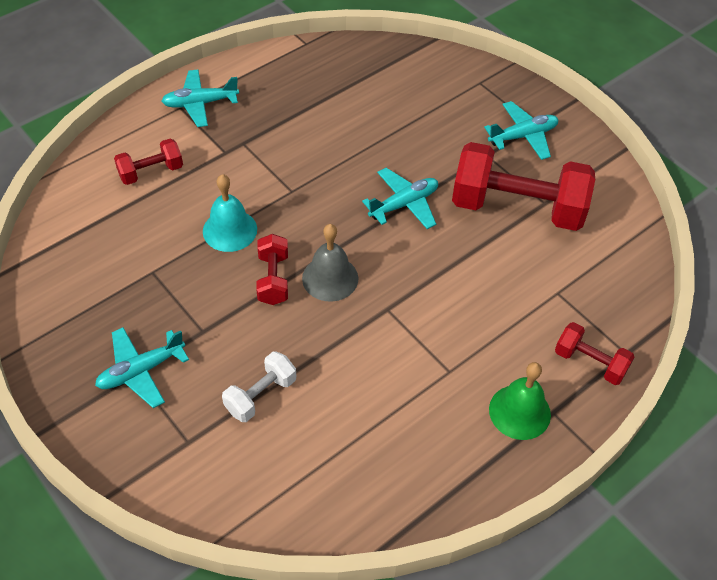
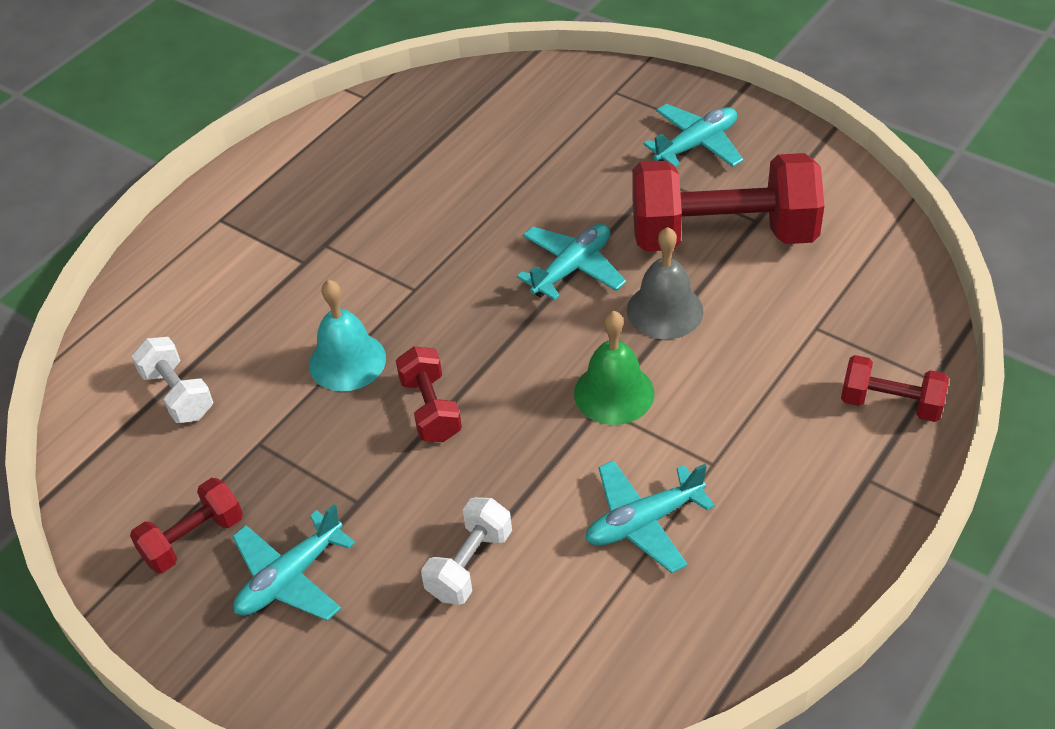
camera: 10 degrees left, 5 degrees down
(112, 223) = (178, 394): none -> white dumbbell
(151, 172) = (209, 313): red dumbbell -> red dumbbell (193, 539)
(200, 103) = (246, 208): turquoise plane -> turquoise plane (643, 522)
(330, 278) = (508, 387): grey bell -> grey bell (665, 310)
(519, 412) = (824, 490): green bell -> green bell (614, 393)

